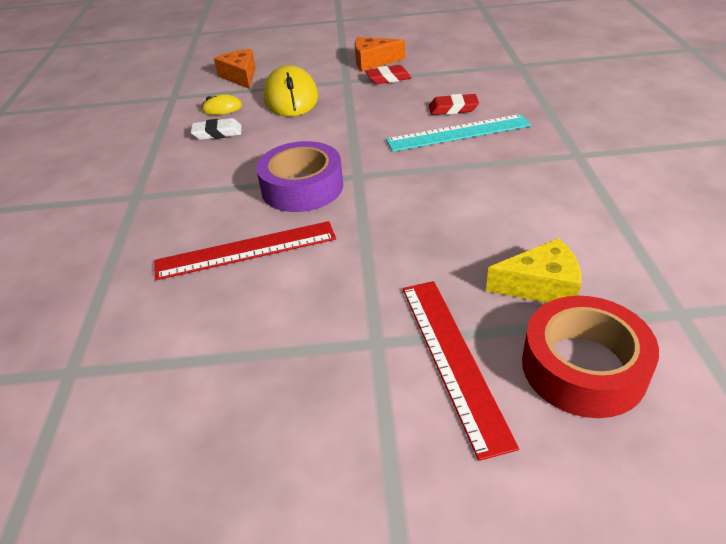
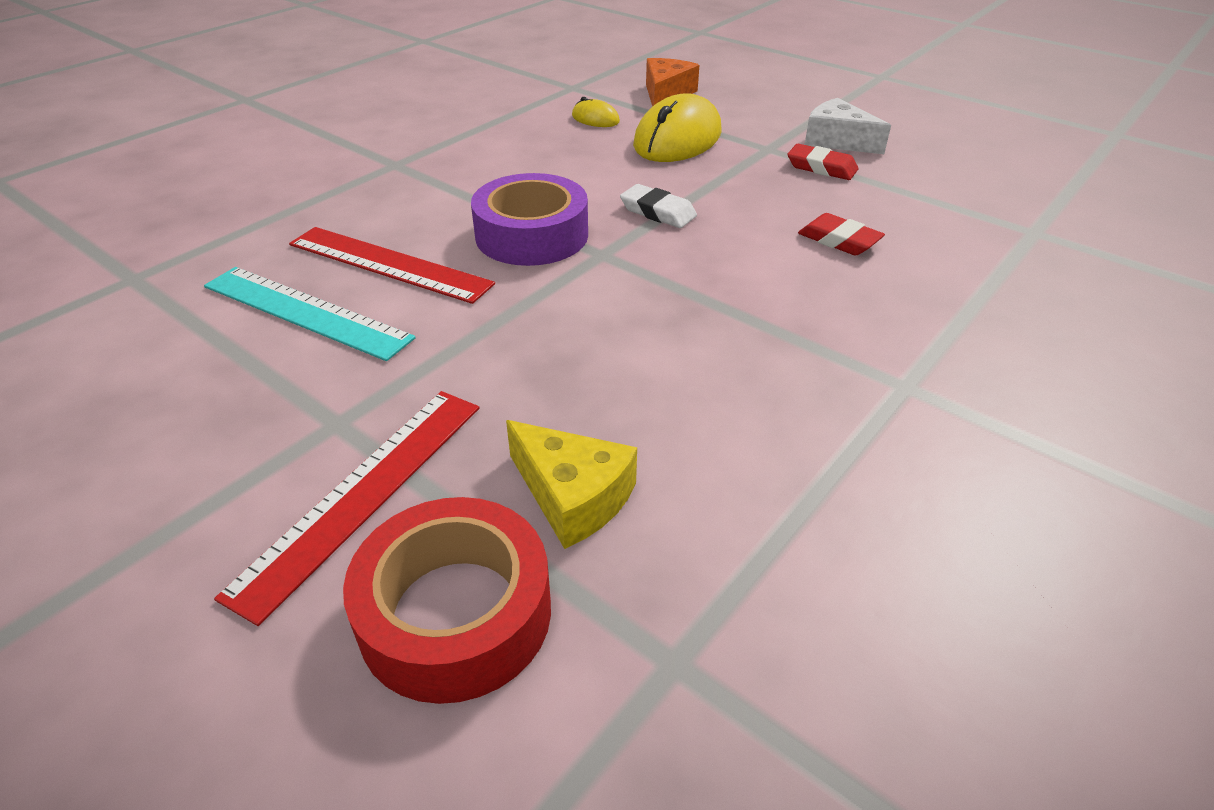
camera: 40 degrees right, 0 degrees up
(217, 133) = (551, 141): white eraser -> white eraser (658, 212)
(373, 62) = (837, 141): orange cheese -> white cheese
(458, 133) = (793, 271): turquoise ruler -> turquoise ruler (305, 312)

